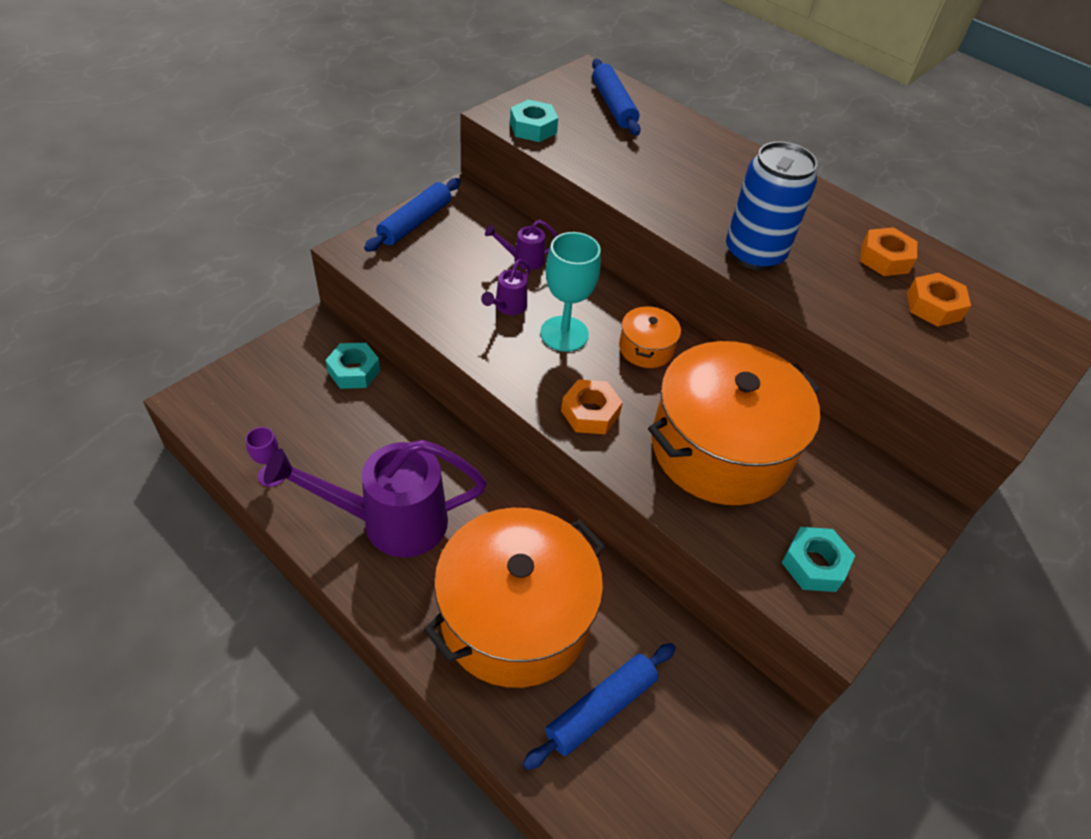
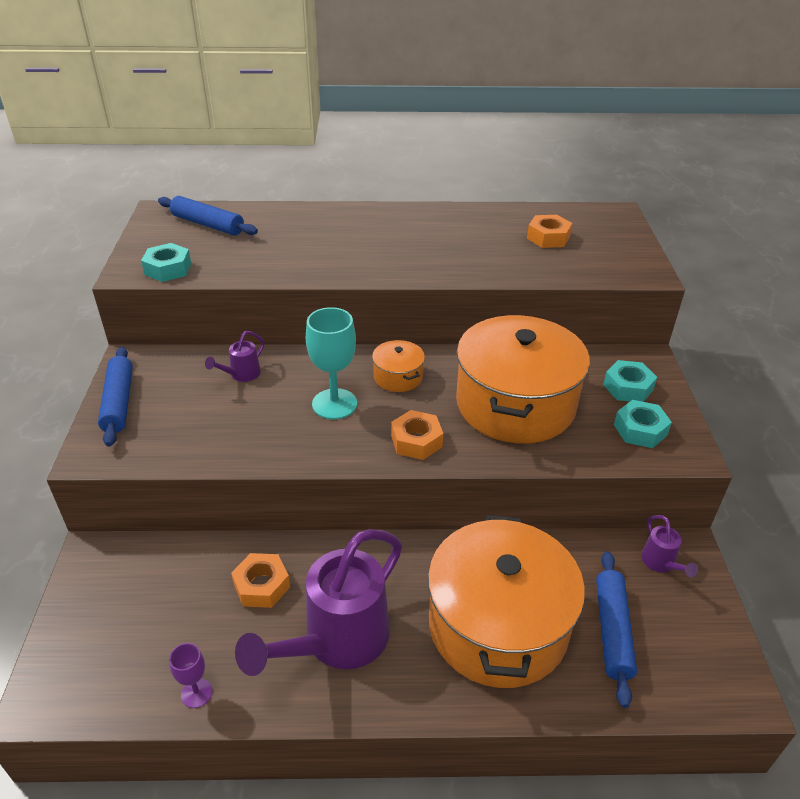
camera: 40 degrees left, 10 degrees down
(354, 371) = (168, 560): turquoise nut -> turquoise nut (628, 387)
(508, 307) = (272, 413): purple watering can -> purple watering can (660, 563)
(754, 254) = (422, 265): blue can -> none
(884, 259) = (492, 227): orange nut -> orange nut (262, 585)

